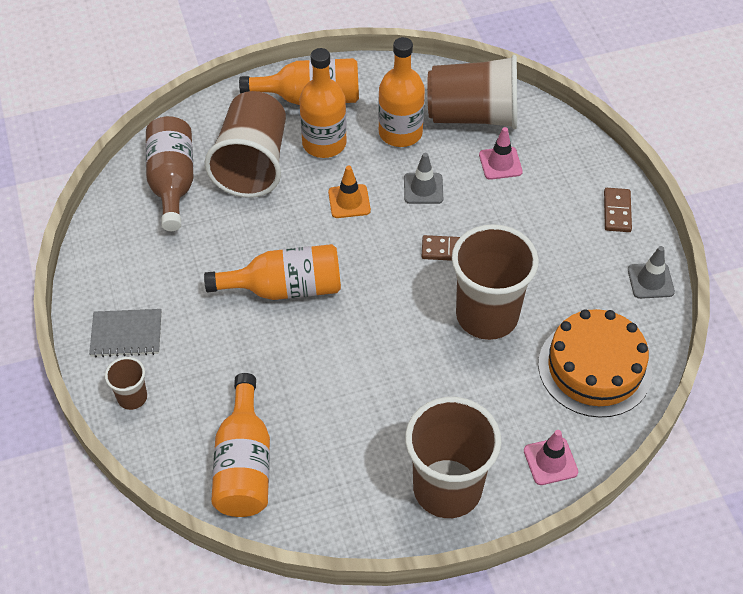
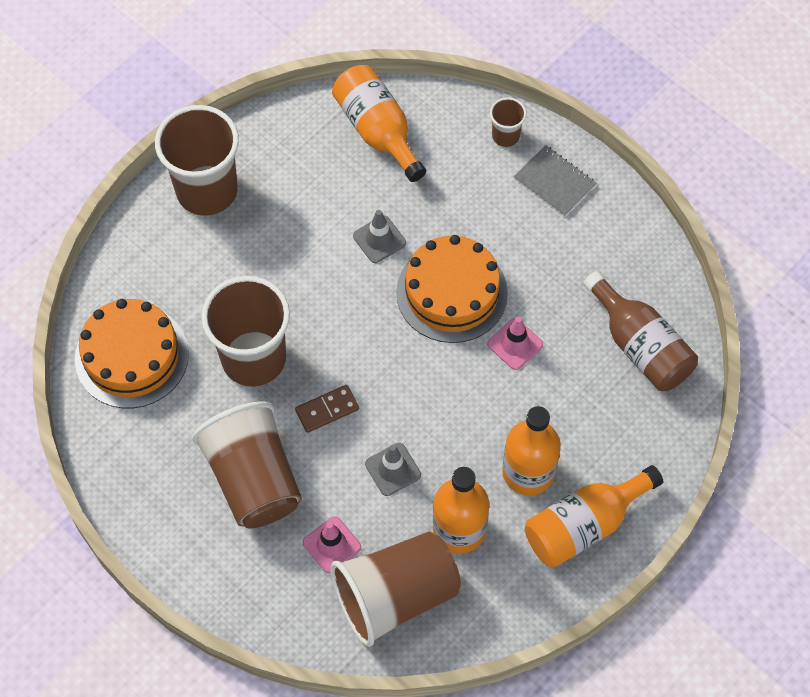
camera: 150 degrees right, 10 degrees up
(126, 334) = (554, 182): grey notebook -> grey notebook turned 75 degrees clockwise
(252, 164) = (581, 408): brown cup -> brown cup (253, 479)
(285, 288) = (452, 292): orange bottle -> orange cake
(349, 201) = (456, 415): orange traffic cone -> none
(550, 461) = (133, 253): pink traffic cone -> pink traffic cone (515, 344)
(617, 211) = (181, 545): brown domino -> none
(650, 281) = (115, 477): grey traffic cone -> grey traffic cone (379, 239)

